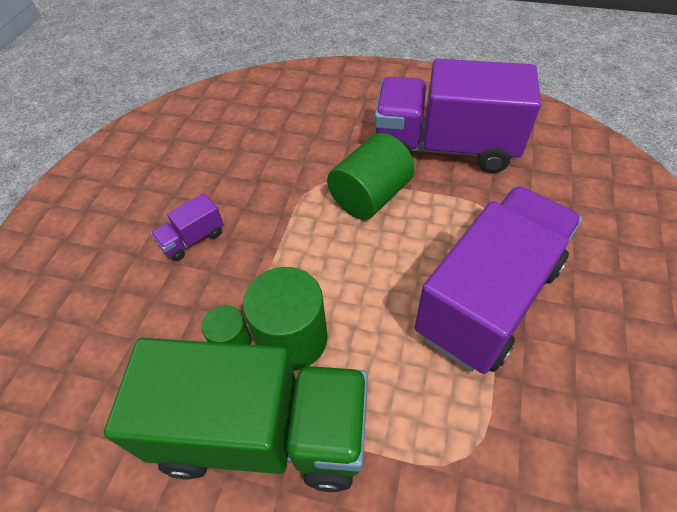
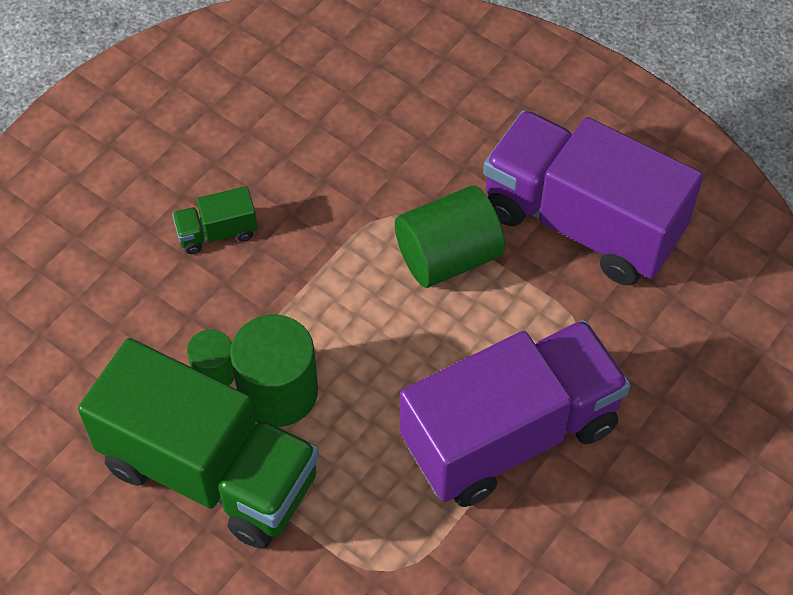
camera: 20 degrees right, 5 degrees up
(193, 239) = (217, 233): purple truck -> green truck

